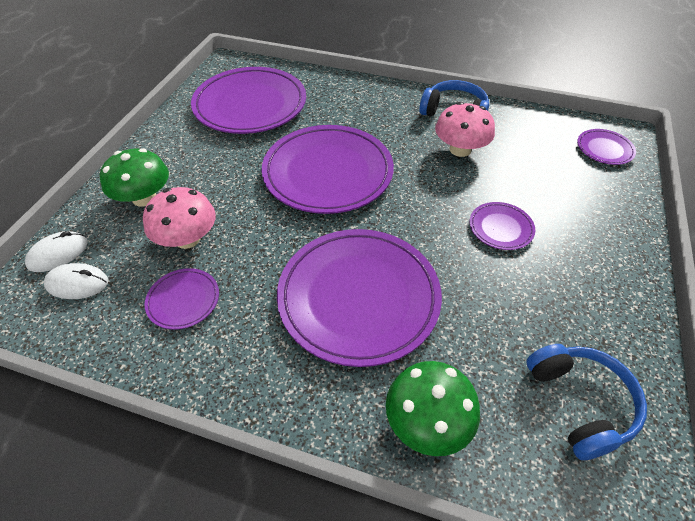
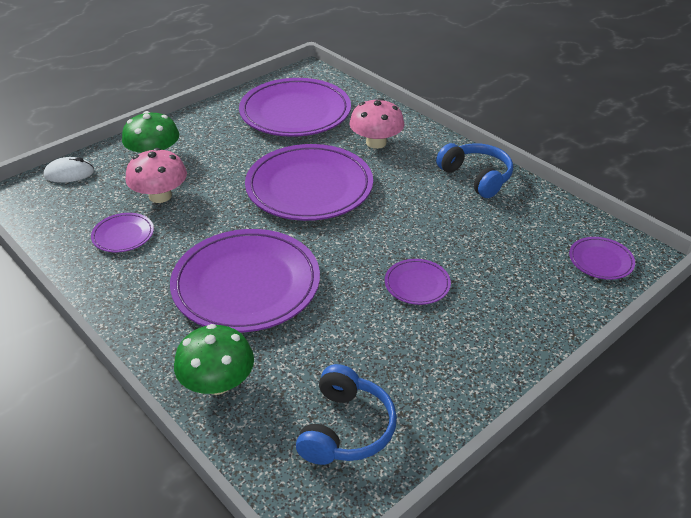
camera: 30 degrees right, 10 degrees down
(77, 283) = (66, 197): white mouse -> none
(460, 149) = (448, 210): pink mushroom -> pink mushroom (376, 142)

